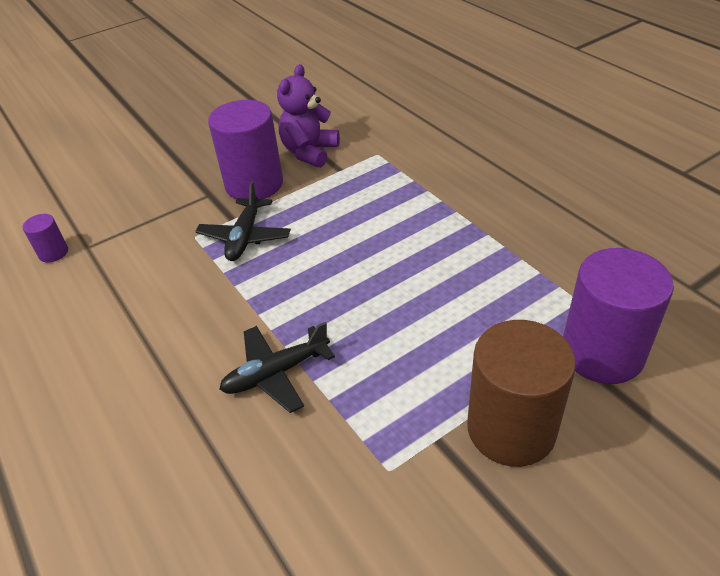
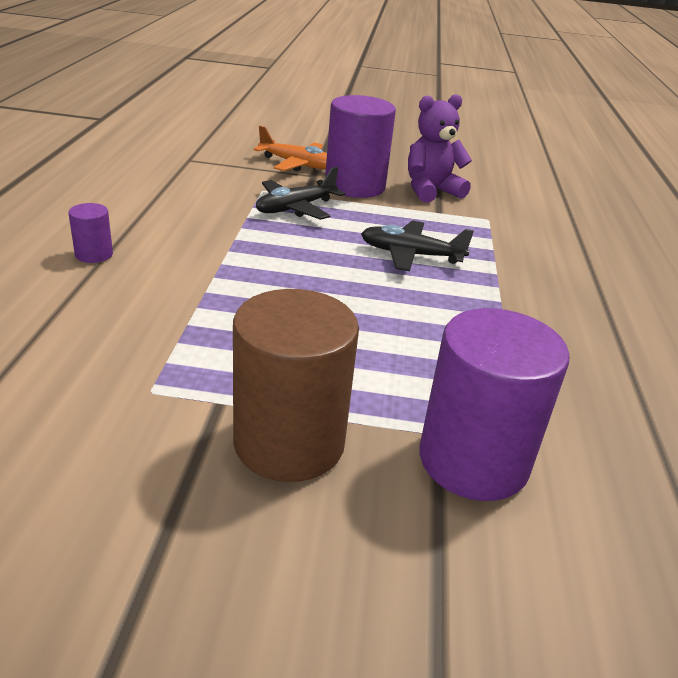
camera: 35 degrees right, 10 degrees down
(53, 253) = (165, 152): purple cylinder -> purple cylinder (94, 254)
(181, 191) = (297, 164): none -> orange plane
(276, 373) = (180, 286): black plane -> black plane (411, 255)

